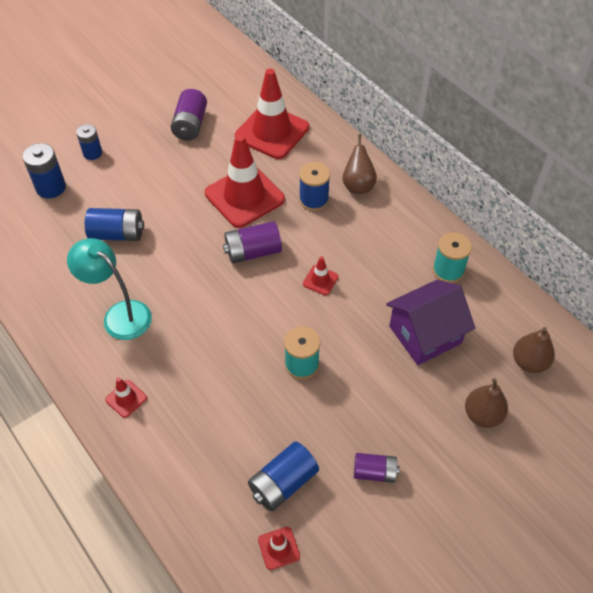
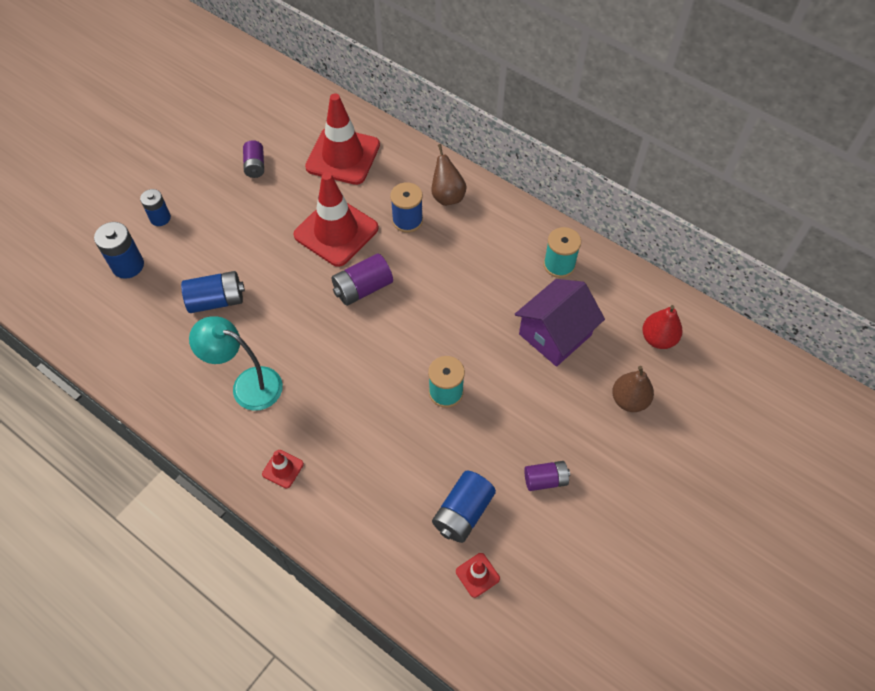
camera: 15 degrees left, 5 degrees up
(190, 125) = (255, 166): purple battery -> purple battery, size x0.67
(320, 280) = (439, 303): red traffic cone -> none
(529, 362) = (658, 338): brown pear -> red pear

